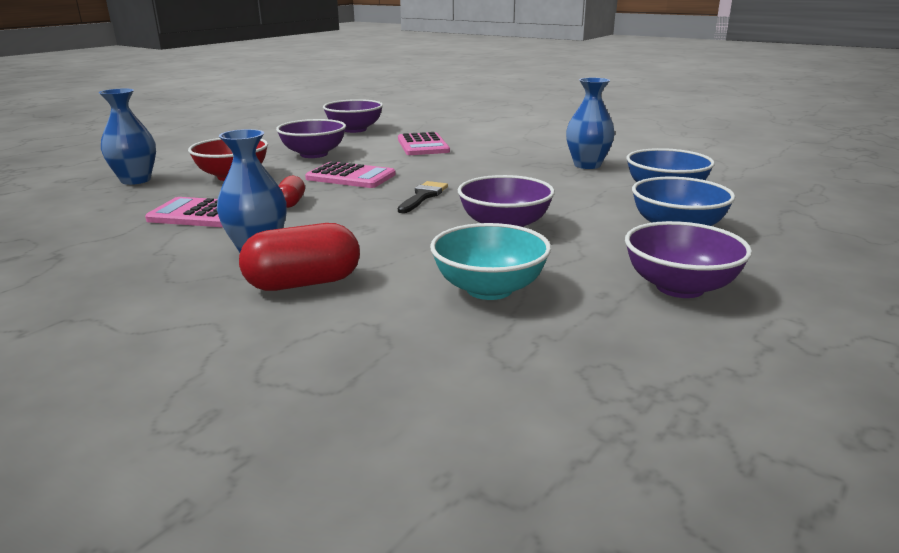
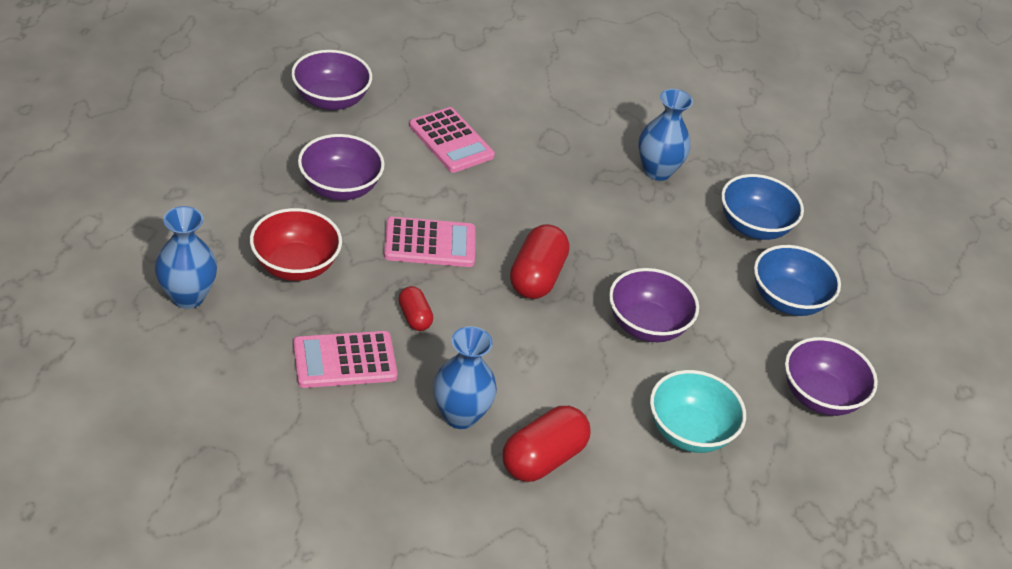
camera: 30 degrees left, 20 degrees up
(423, 196) = (536, 277): black brush -> red capsule

